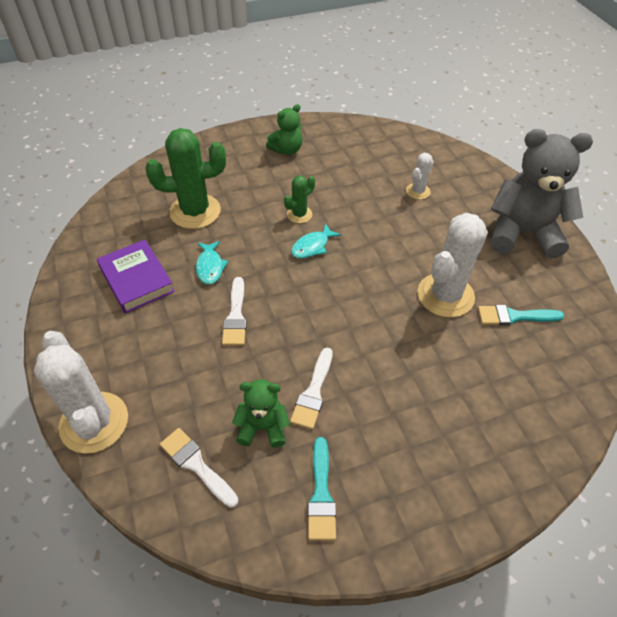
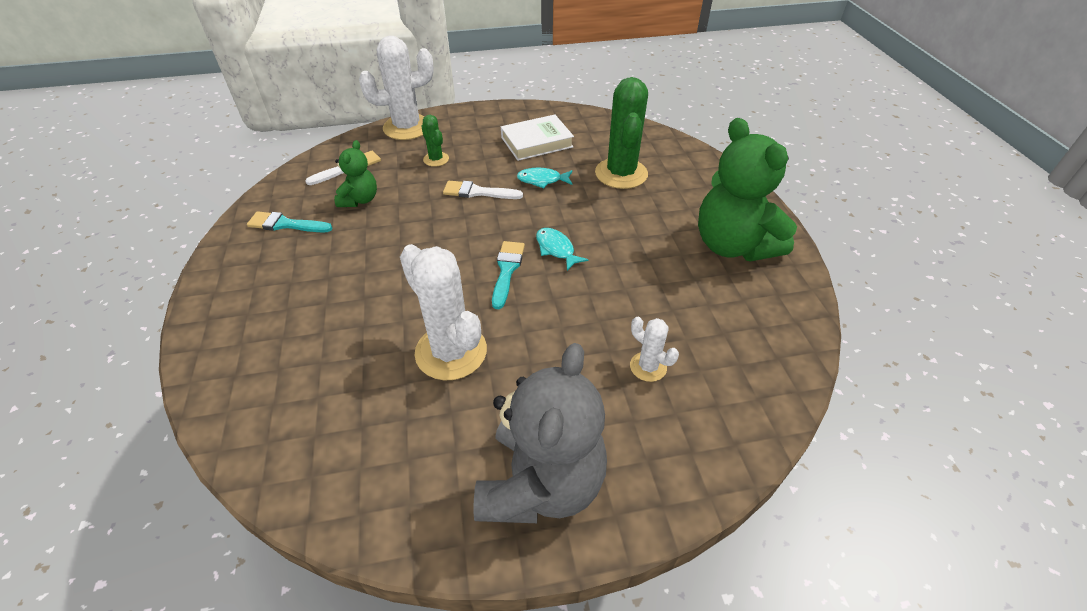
camera: 100 degrees right, 5 degrees down
(137, 279) = (536, 142): purple book -> white book
(286, 150) = (733, 245): green teddy bear -> green teddy bear, size x1.96
(299, 214) = (609, 244): green cactus -> green cactus (436, 159)
(313, 392) = (376, 230): white brush -> none
(514, 316) = (393, 416): turquoise brush -> turquoise brush (507, 270)

